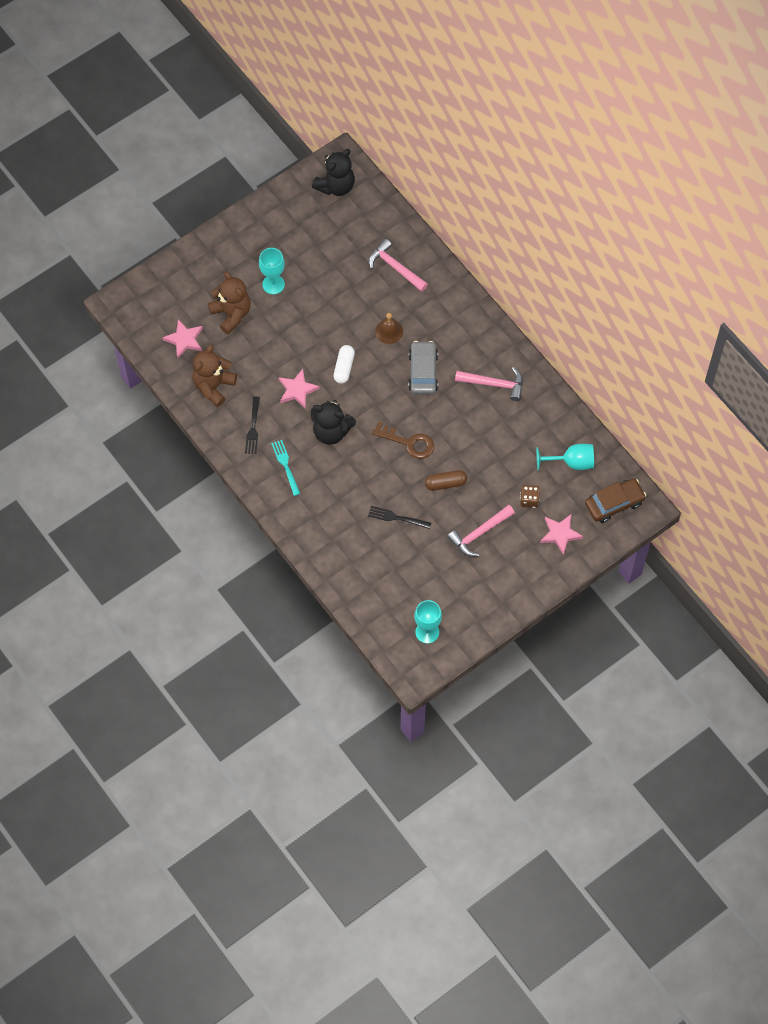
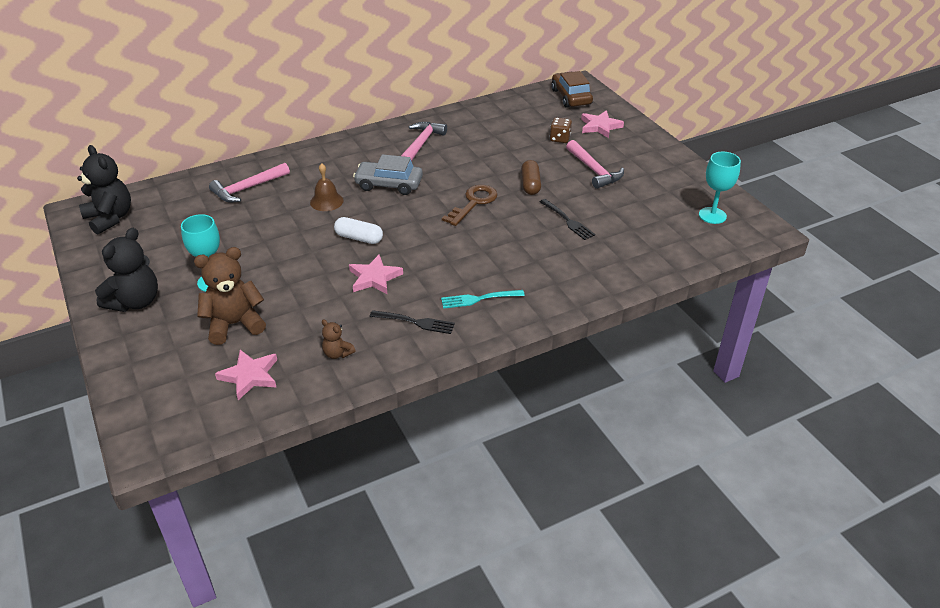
camera: 80 degrees left, 25 degrees down
(213, 386) = (337, 353): brown teddy bear -> brown teddy bear, size x0.50
(331, 431) = (442, 256): black teddy bear -> black teddy bear (135, 302)
(397, 517) = (567, 220): black fork -> black fork turned 60 degrees counterclockwise
(571, 462) = (522, 113): turquoise goblet -> none

